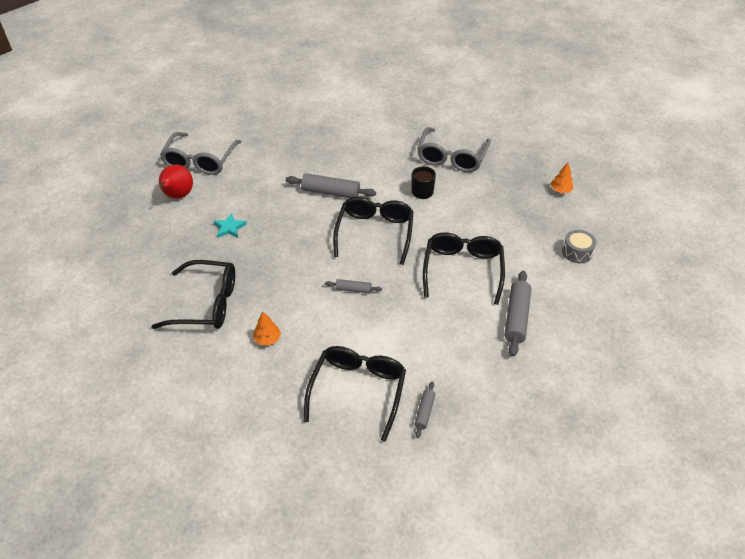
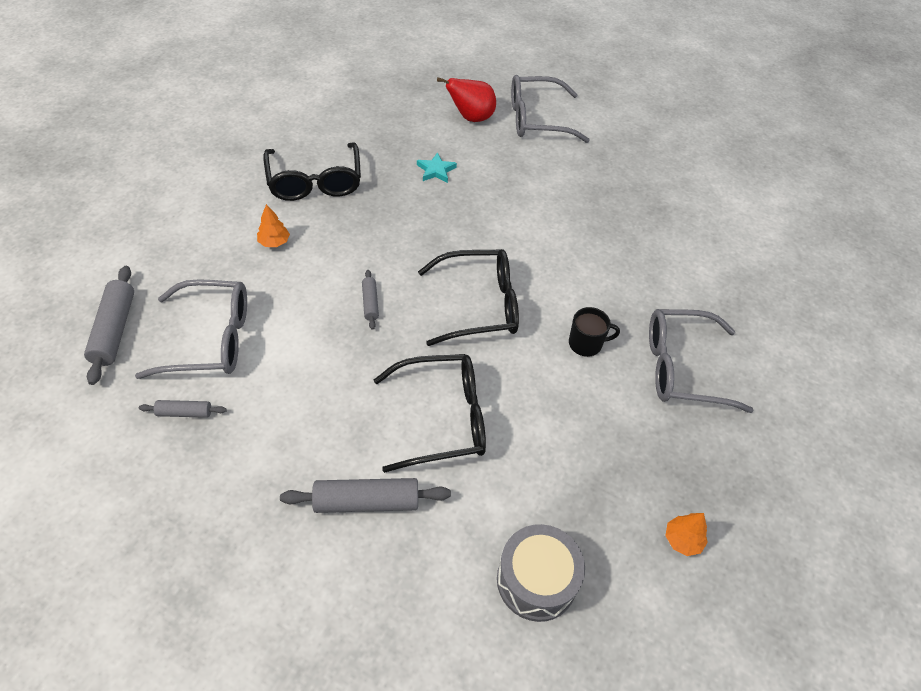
camera: 70 degrees right, 5 degrees up
(331, 192) = (537, 245): grey rolling pin -> grey rolling pin (114, 330)
(357, 391) = (209, 339): black glasses -> grey glasses
(577, 252) = (536, 580): grey drum -> grey drum, size x1.53

